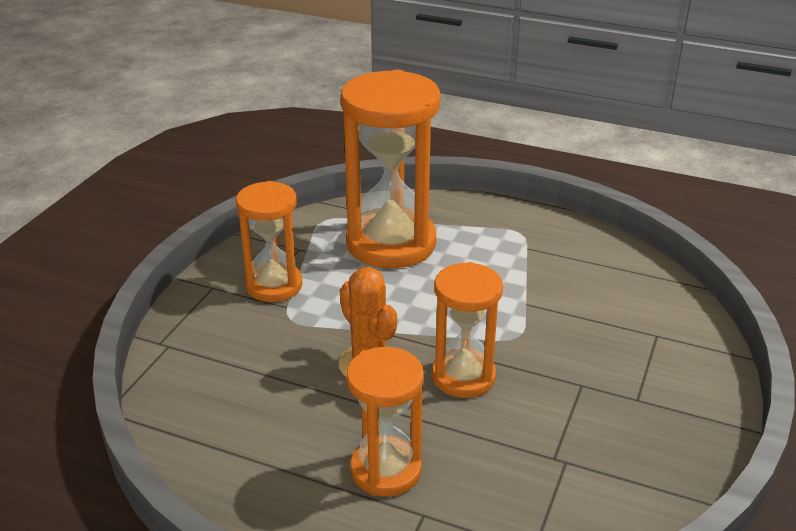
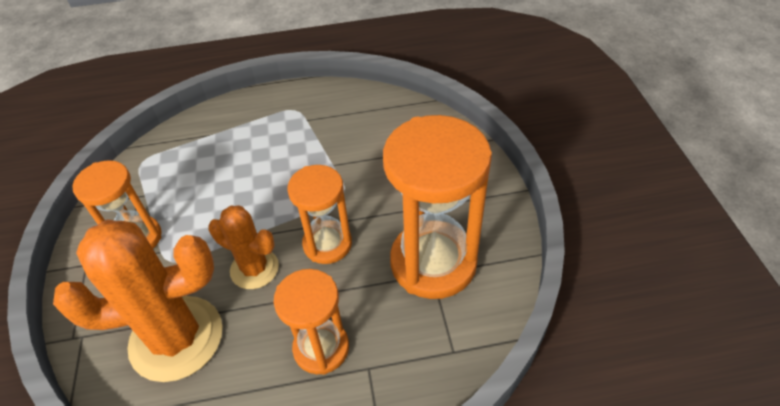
camera: 30 degrees left, 15 degrees up
(250, 389) = (176, 338): none -> orange cactus
(391, 243) = (207, 159): orange hourglass -> orange hourglass (433, 262)

